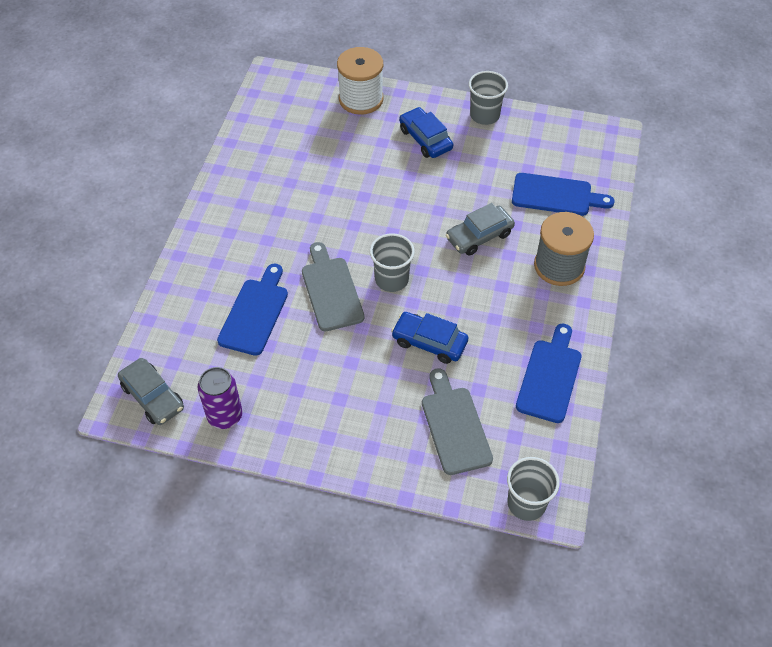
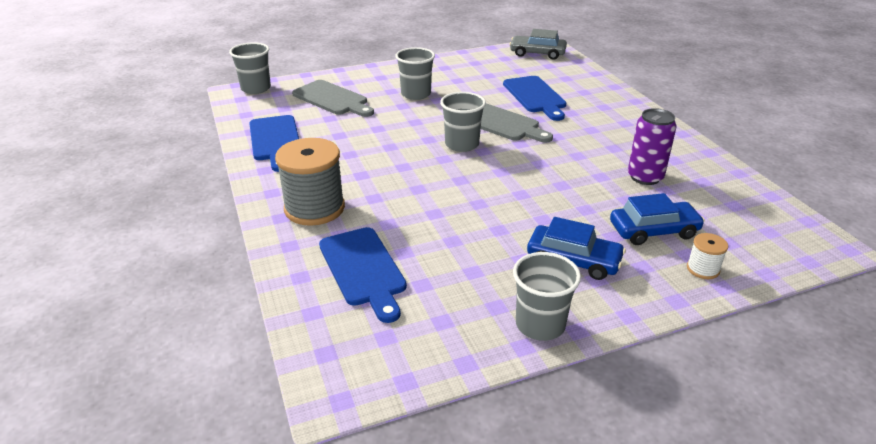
camera: 145 degrees right, 20 degrees down
(225, 415) = (486, 60): purple can -> purple can (645, 177)
(361, 99) = (703, 269): white spool -> white spool, size x0.47
(363, 385) = (416, 94): none -> grey cup
(429, 342) = (391, 125): blue car -> blue car (654, 231)
(479, 236) = (417, 200): grey car -> none
(556, 195) = (364, 269): blue cutting board -> blue cutting board turned 90 degrees counterclockwise

